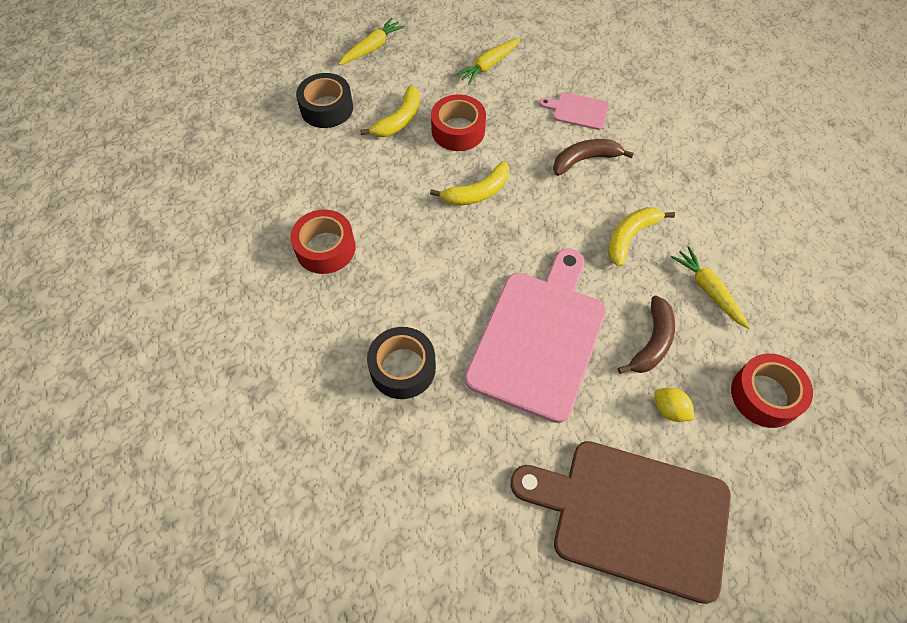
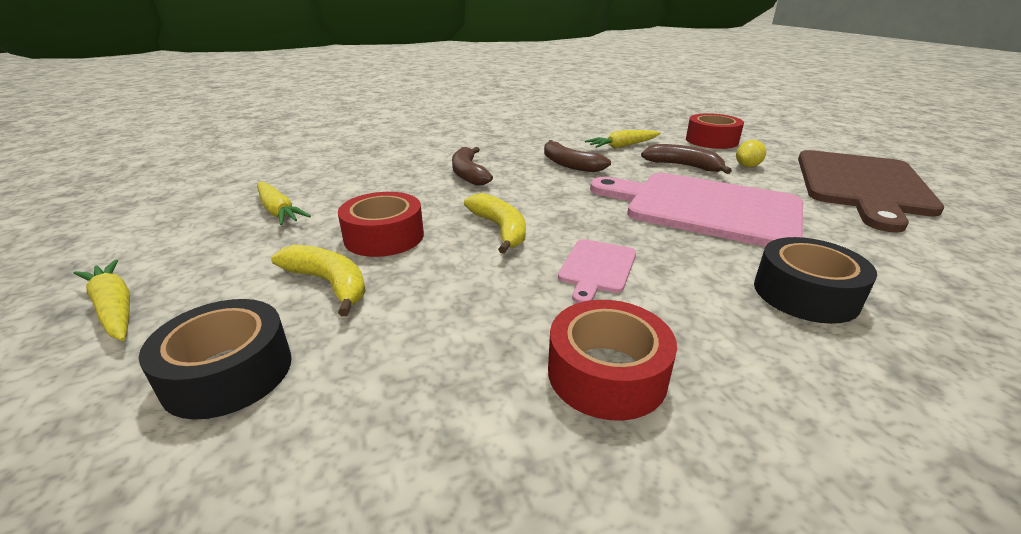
camera: 85 degrees left, 30 degrees down
(578, 111) = (397, 172): pink cutting board -> pink cutting board (597, 268)
(630, 237) = (569, 164): yellow banana -> brown banana

